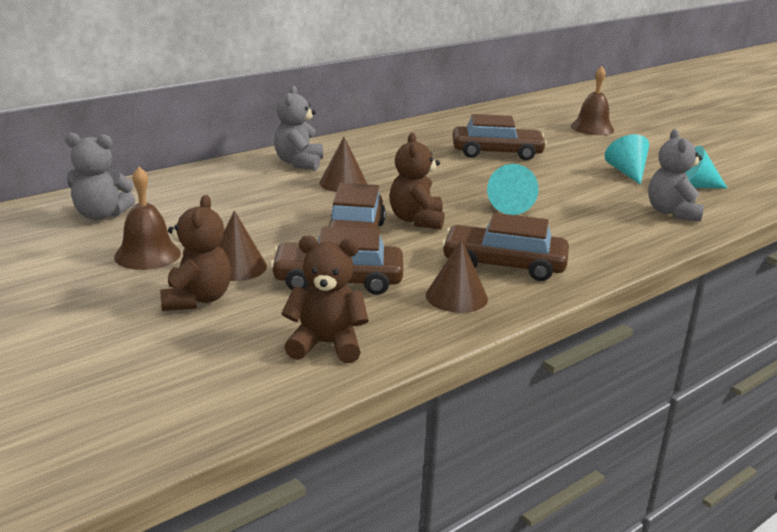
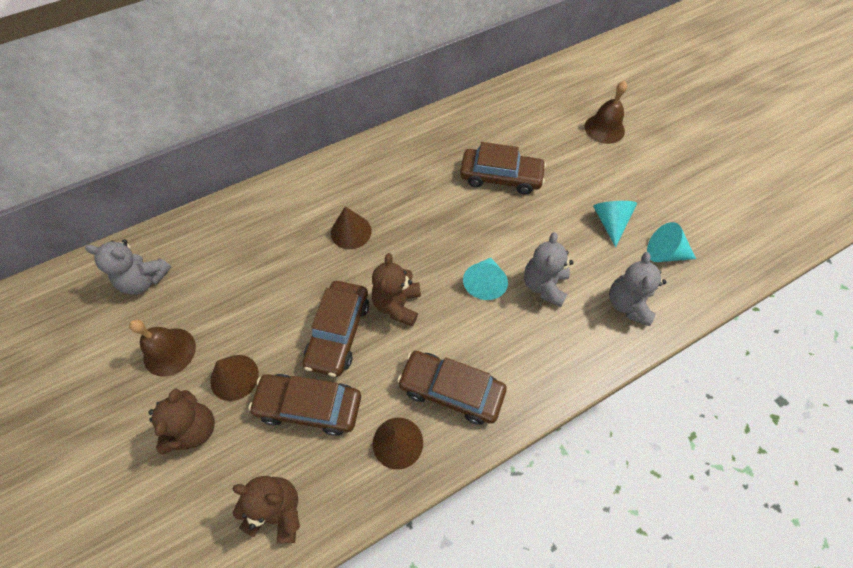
camera: 10 degrees right, 35 degrees up
(299, 163) = (321, 191): grey teddy bear -> grey teddy bear (544, 285)

